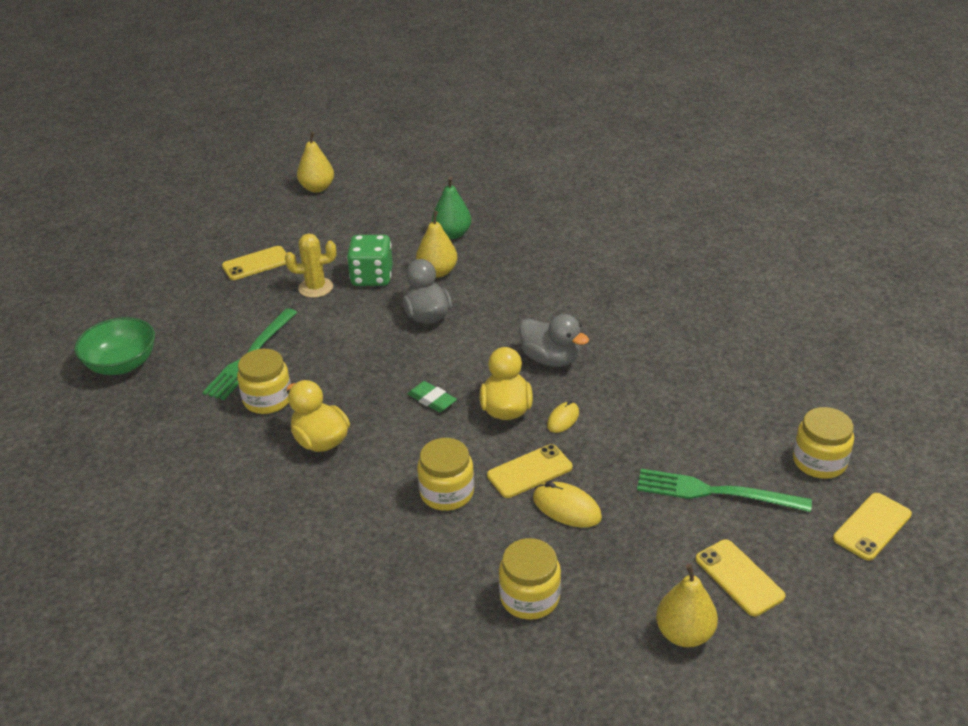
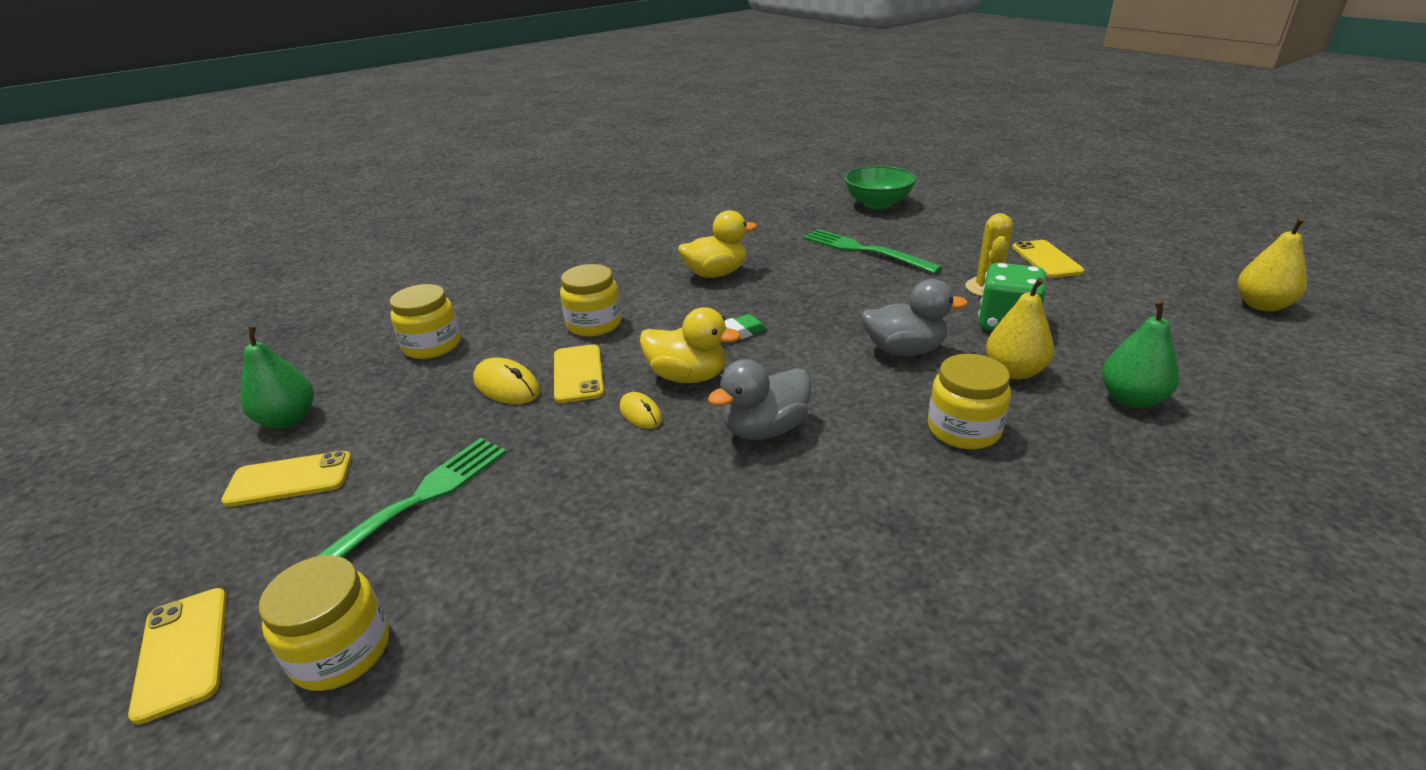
camera: 110 degrees right, 5 degrees down
(267, 399) = (792, 255): yellow jar -> yellow jar (963, 429)
(566, 508) = (507, 386): yellow mouse -> yellow mouse turned 75 degrees clockwise
(684, 634) = (288, 419): yellow pear -> green pear

